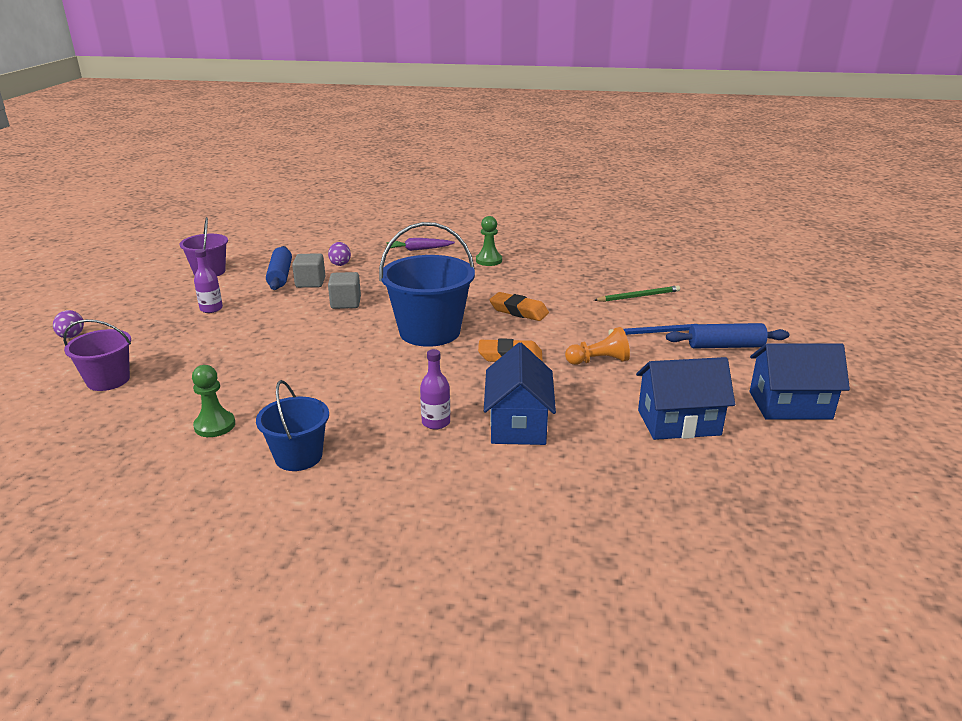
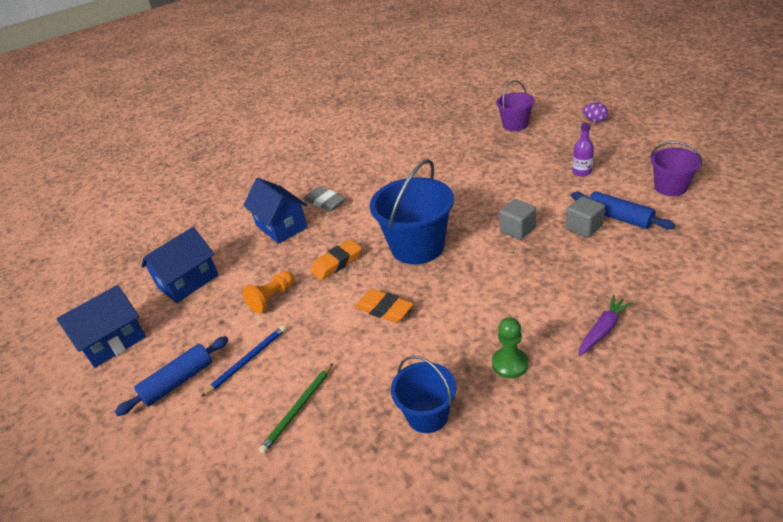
camera: 145 degrees right, 10 degrees up
(215, 425) = (423, 144): green pawn -> none
(298, 456) = (363, 157): blue bucket -> blue bucket (427, 415)
(340, 264) = (615, 260): purple egg -> none
(436, 422) = (325, 202): purple bottle -> grey eraser
(519, 311) = (384, 309): orange eraser -> orange eraser turned 45 degrees clockwise

